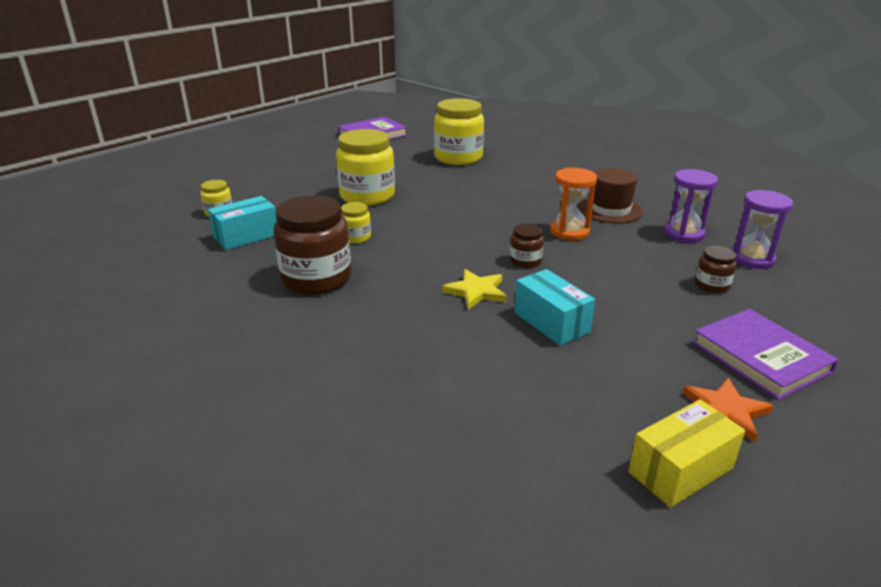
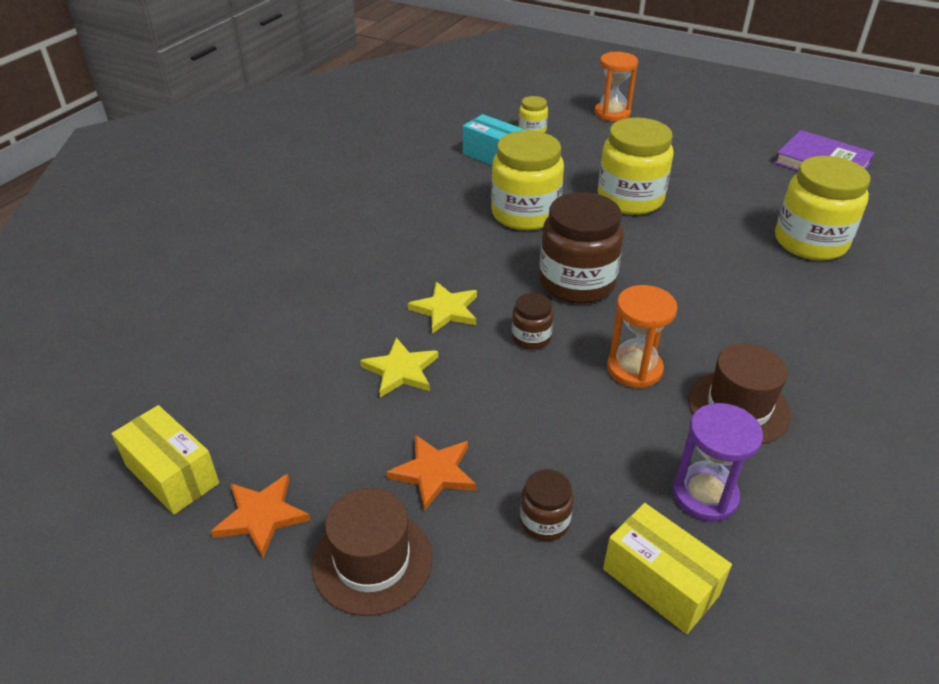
camera: 75 degrees right, 10 degrees up
(229, 178) = (612, 113): none -> orange hourglass
(316, 278) = (432, 211): brown jar -> brown jar (577, 283)
(356, 237) = (525, 214): yellow jar -> yellow jar, size x2.09
(551, 322) = (401, 370): turquoise box -> yellow star
(670, 321) = (434, 473): none -> orange star
(752, 259) = (660, 582): purple hourglass -> yellow box
(760, 357) = (372, 561): purple book -> brown hat

